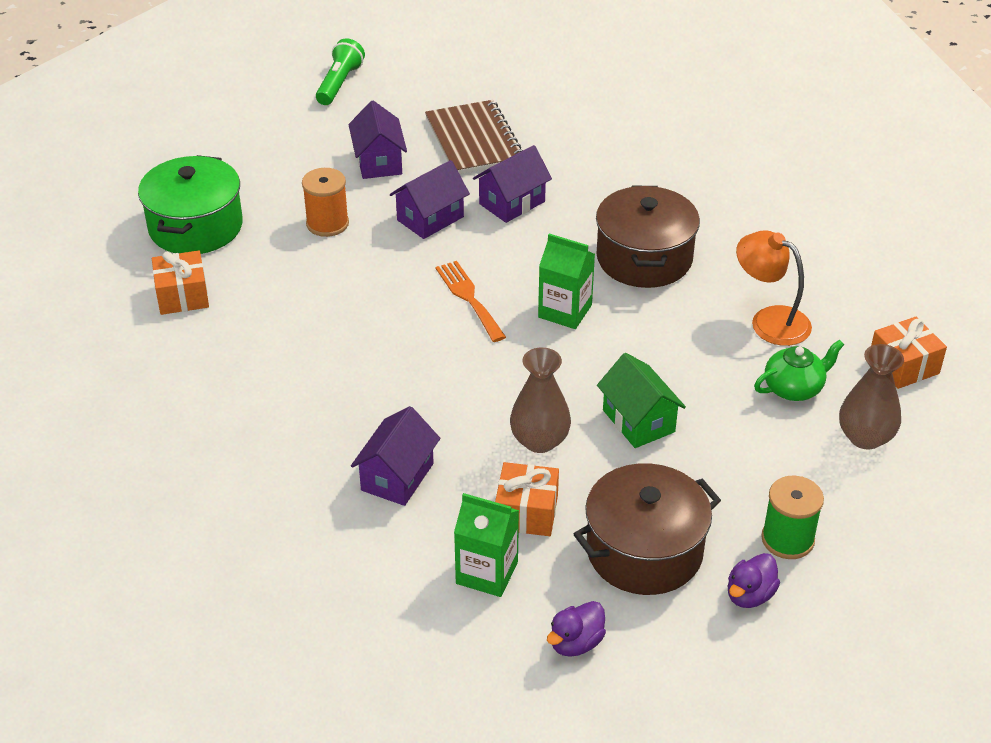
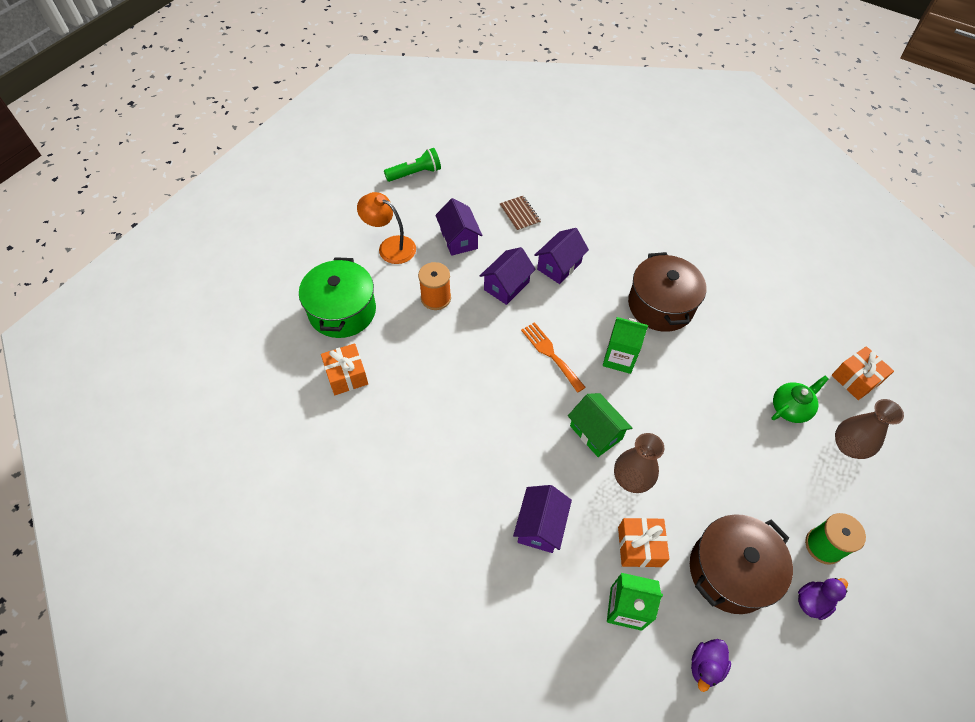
camera: 10 degrees left, 15 degrees up
(339, 83) = (415, 173): green flashlight -> green flashlight turned 60 degrees clockwise
(474, 140) = (519, 214): brown notebook -> brown notebook, size x0.54
(638, 421) = (695, 451): green house -> green house (596, 432)
(749, 595) = (812, 601): purple duck -> purple duck turned 150 degrees counterclockwise
(769, 320) = (758, 350): orange lamp -> orange lamp (390, 246)

